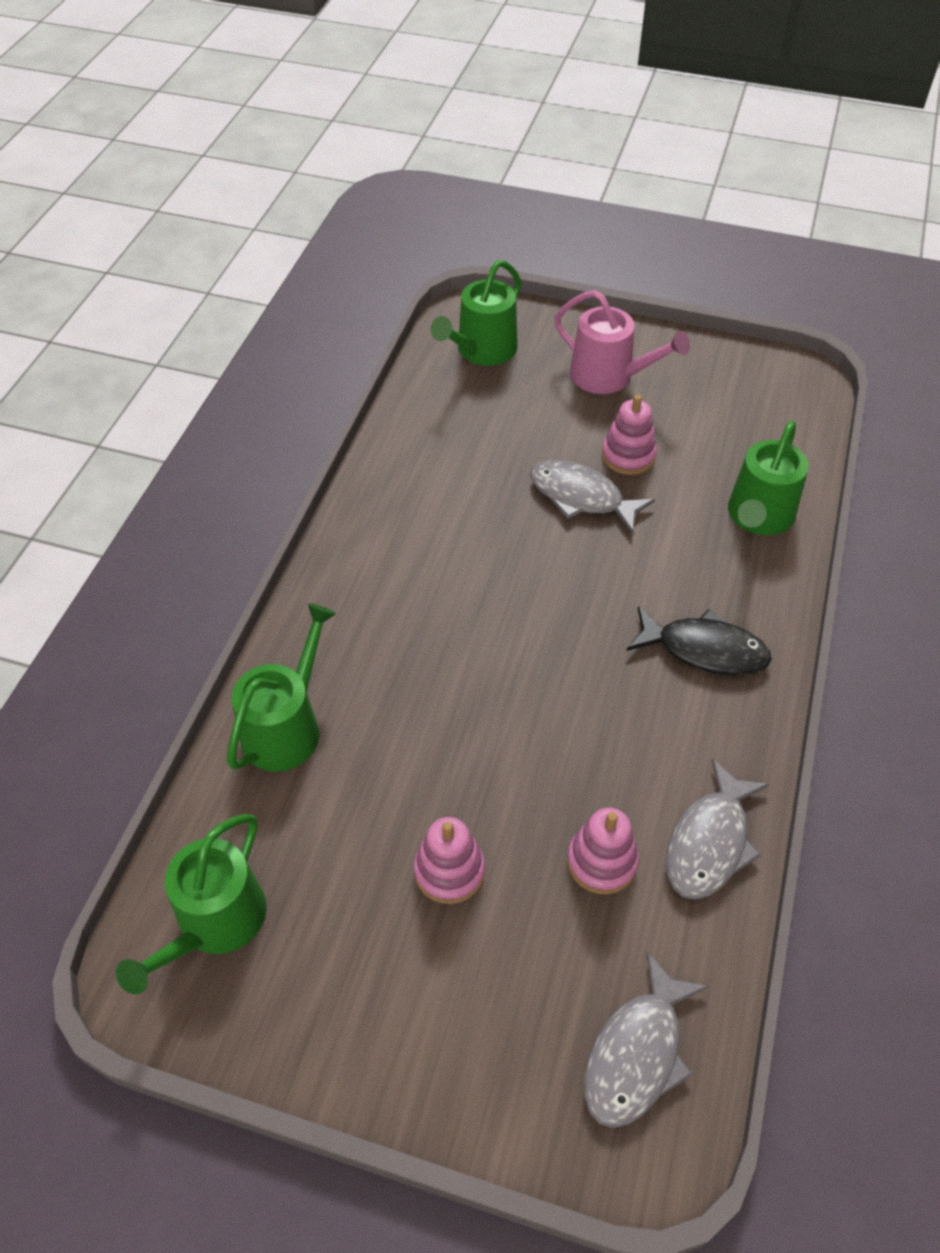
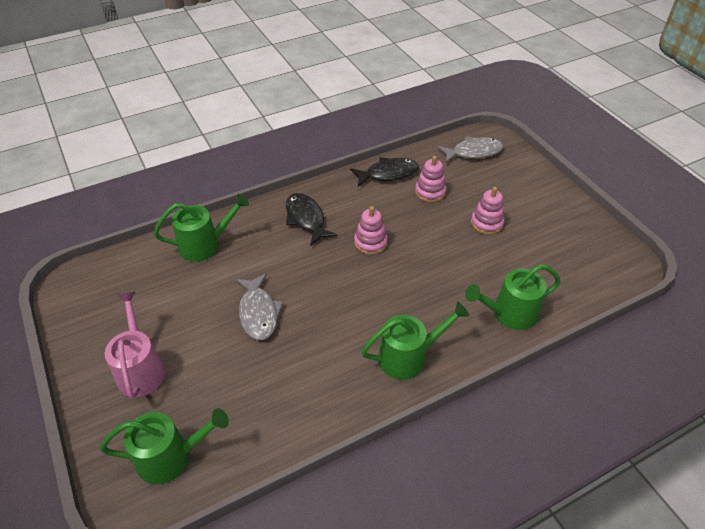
camera: 135 degrees left, 5 degrees down
(215, 923) = (592, 265): green watering can -> green watering can (408, 357)
(628, 456) = (207, 315): pink stacking toy -> pink stacking toy (370, 242)
(709, 842) = (388, 174): grey fish -> black fish

